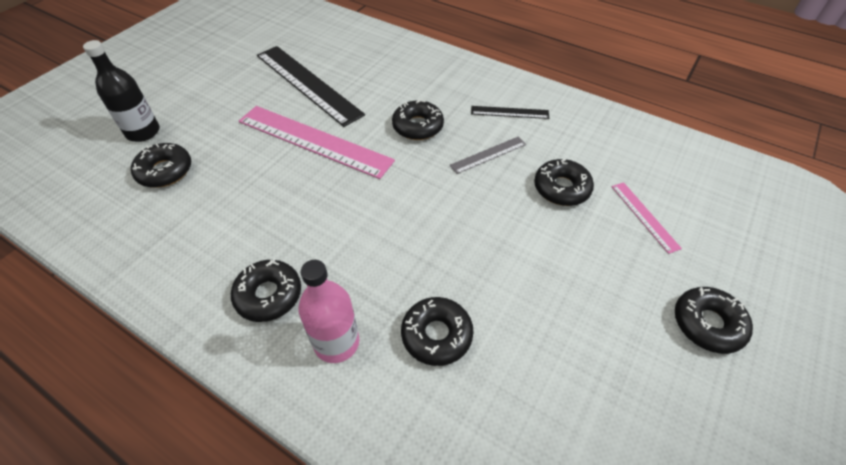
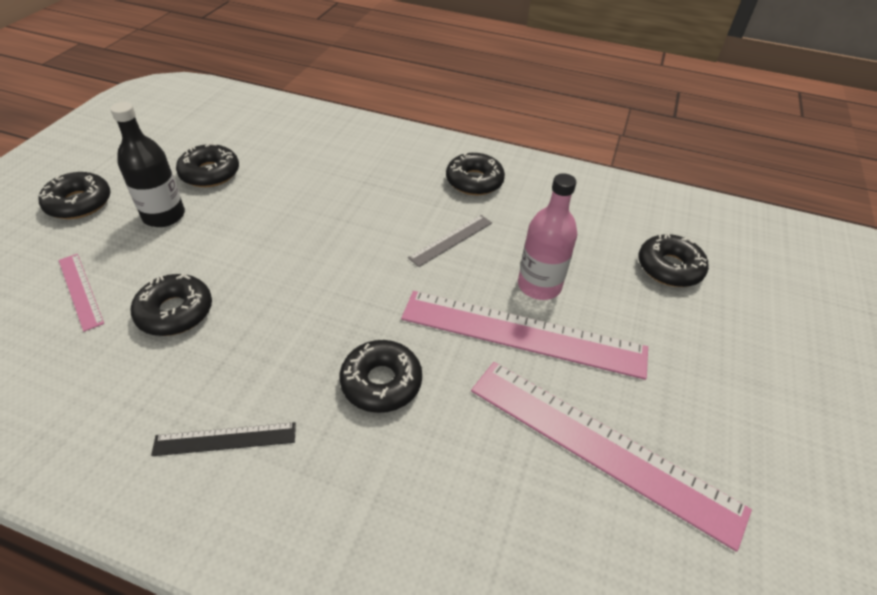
camera: 165 degrees right, 5 degrees down
(143, 132) = (753, 313): black bottle -> black bottle (164, 216)
(307, 84) = (601, 447): black ruler -> pink ruler
(336, 342) = (404, 162): pink bottle -> pink bottle (539, 286)
(436, 335) = (325, 173): black donut -> black donut (210, 173)
(488, 155) = (270, 347): grey ruler -> grey ruler (451, 240)

